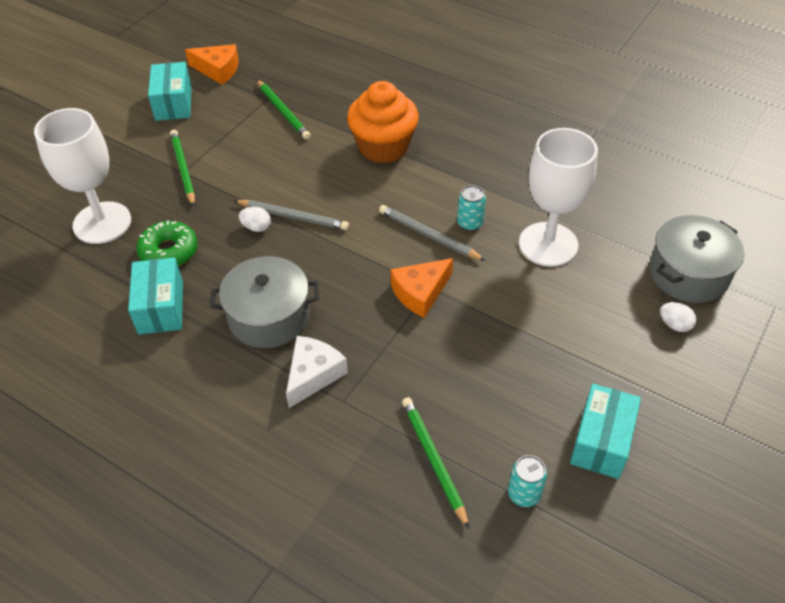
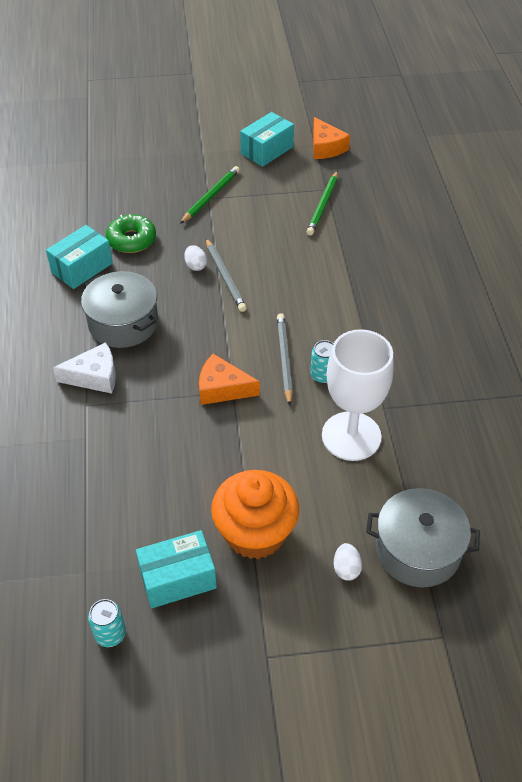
camera: 50 degrees right, 0 degrees up
(102, 223) = (125, 195): white goblet -> none
(383, 147) = (349, 279): orange cupcake -> orange cupcake (255, 533)
(434, 460) = (77, 485): green pencil -> none
(524, 494) = (90, 555): turquoise can -> turquoise can (110, 634)

